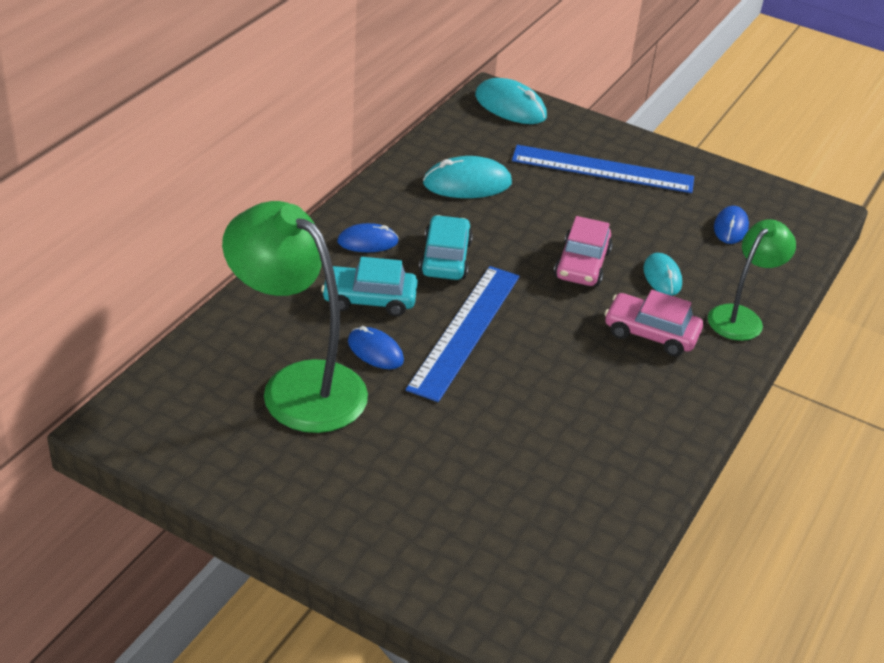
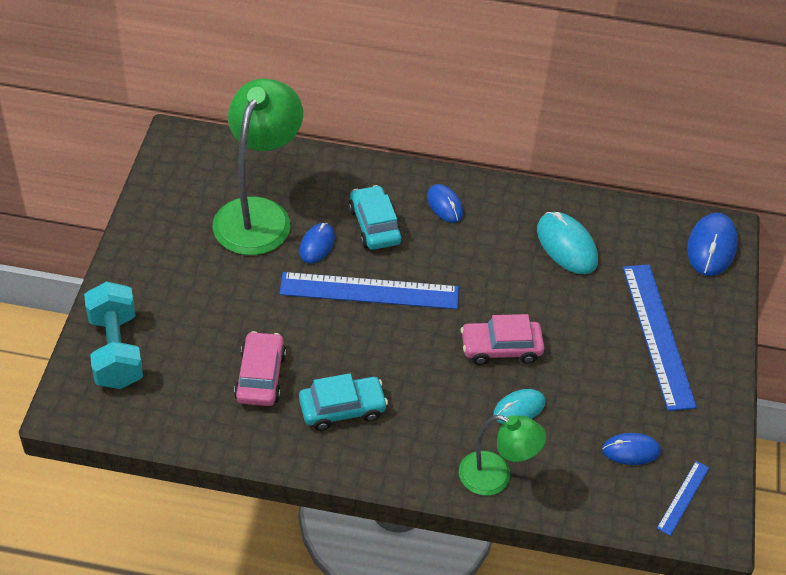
camera: 70 degrees right, 10 degrees up
(445, 258) = (453, 257): turquoise car -> turquoise car (342, 408)
(465, 574) = (116, 351): none -> turquoise dumbbell
(510, 106) = (711, 247): turquoise mouse -> blue mouse
(651, 333) = (434, 413): pink car -> pink car (260, 376)
(789, 217) = (683, 498): none -> blue ruler

